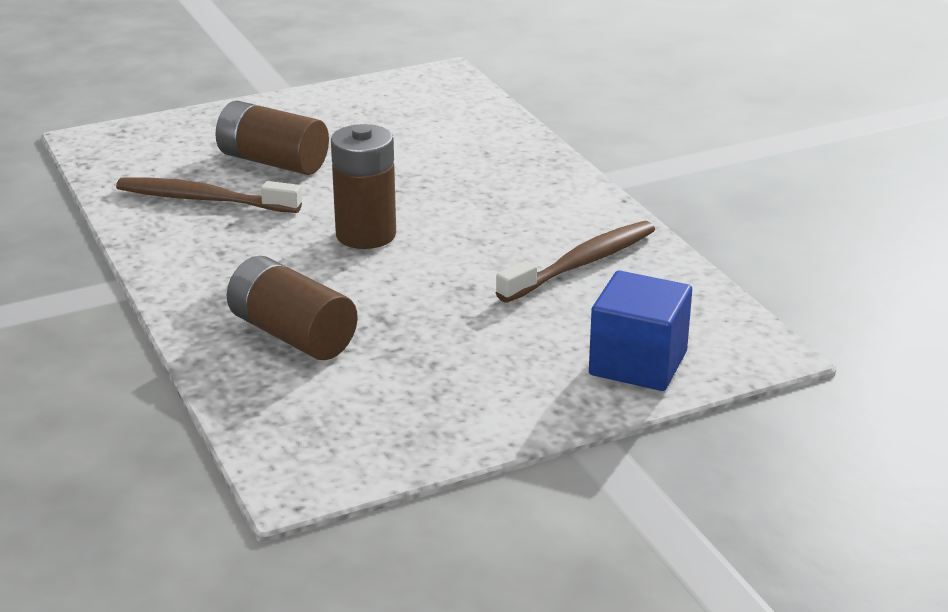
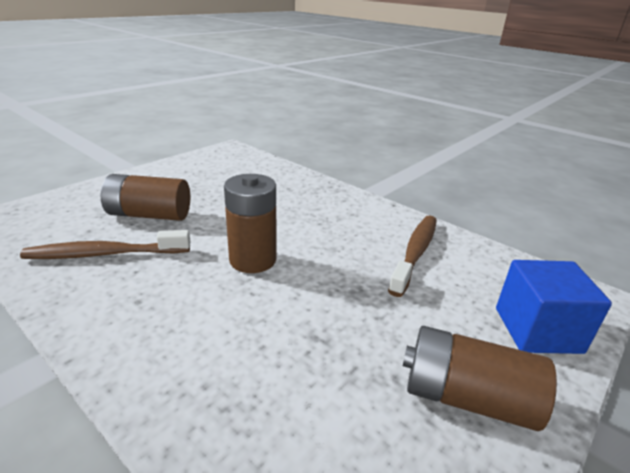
camera: 25 degrees left, 0 degrees up
(292, 335) = (252, 381): brown battery -> brown battery (467, 397)

